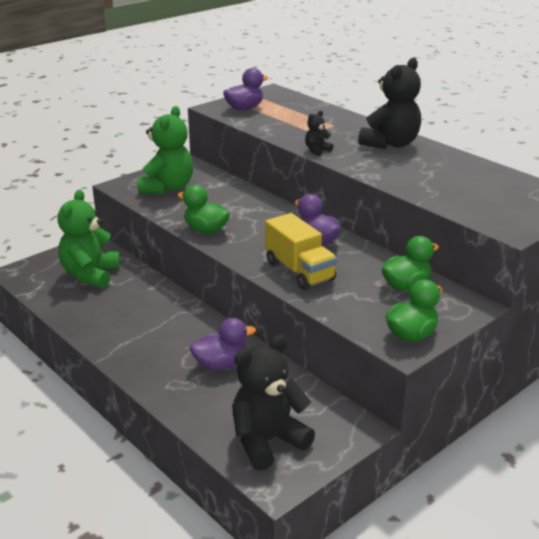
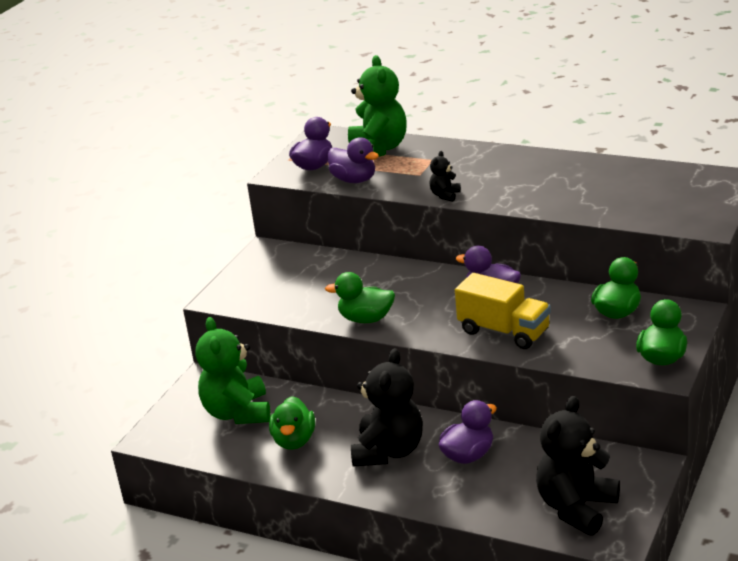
camera: 20 degrees left, 0 degrees up
(108, 308) = (294, 441): none -> green duck
(167, 188) = (274, 285): green teddy bear -> green teddy bear (378, 149)
(262, 124) = (354, 180): none -> purple duck
(390, 144) = (512, 165): black teddy bear -> black teddy bear (389, 451)

